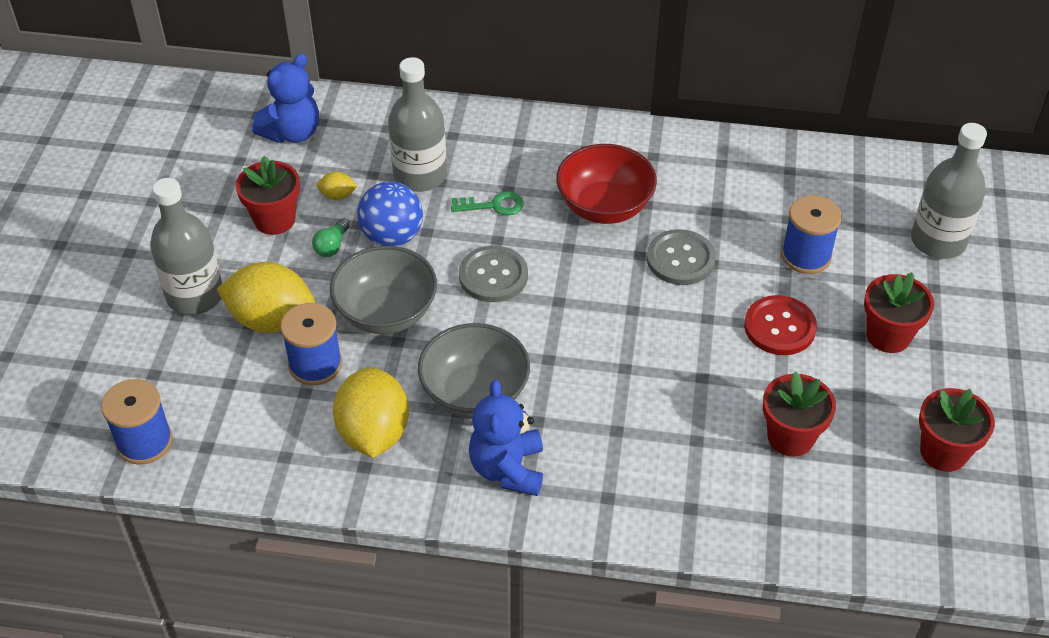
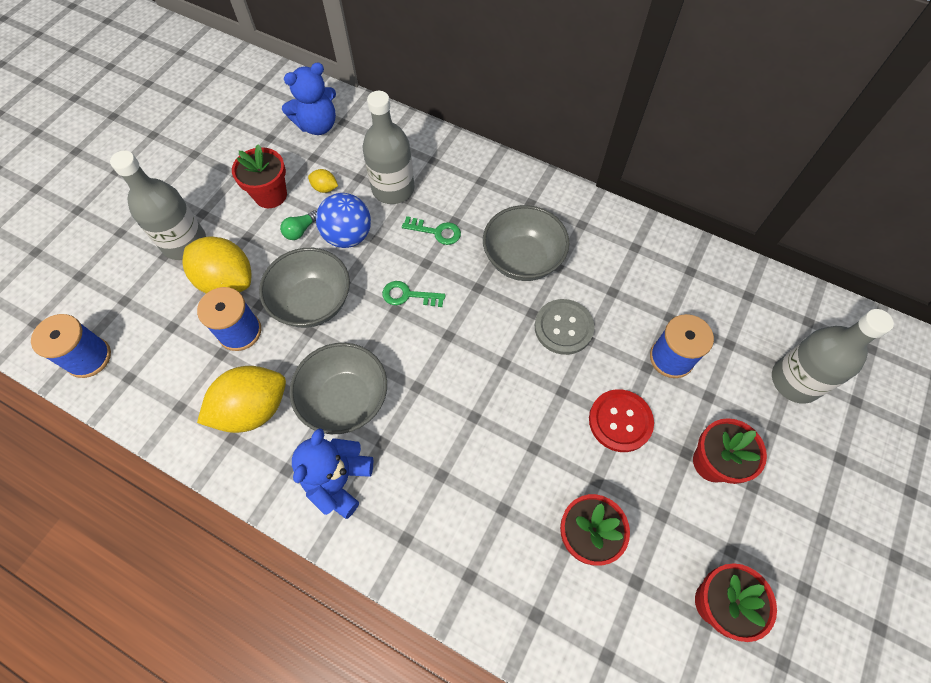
camera: 20 degrees right, 15 degrees up
(374, 433) = (253, 409): yellow lemon -> yellow lemon turned 45 degrees clockwise
(493, 276) = (408, 295): grey button -> green key
(604, 207) = (522, 259): red bowl -> grey bowl

